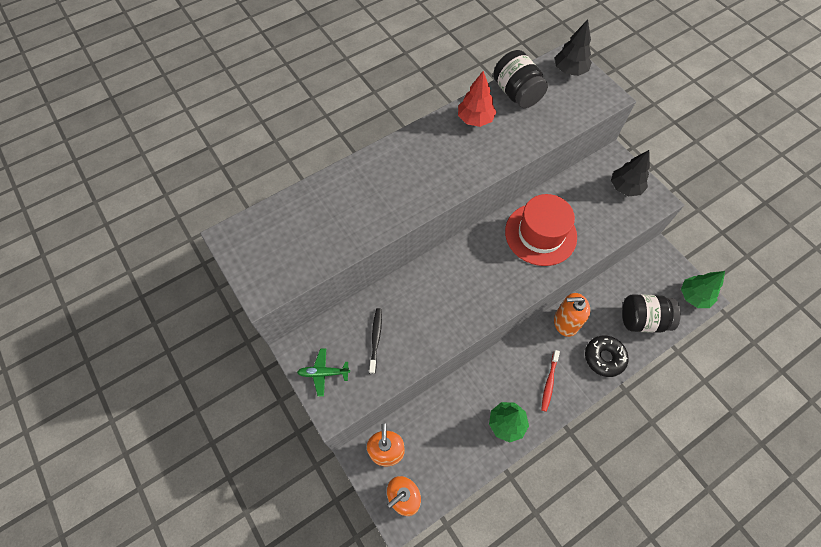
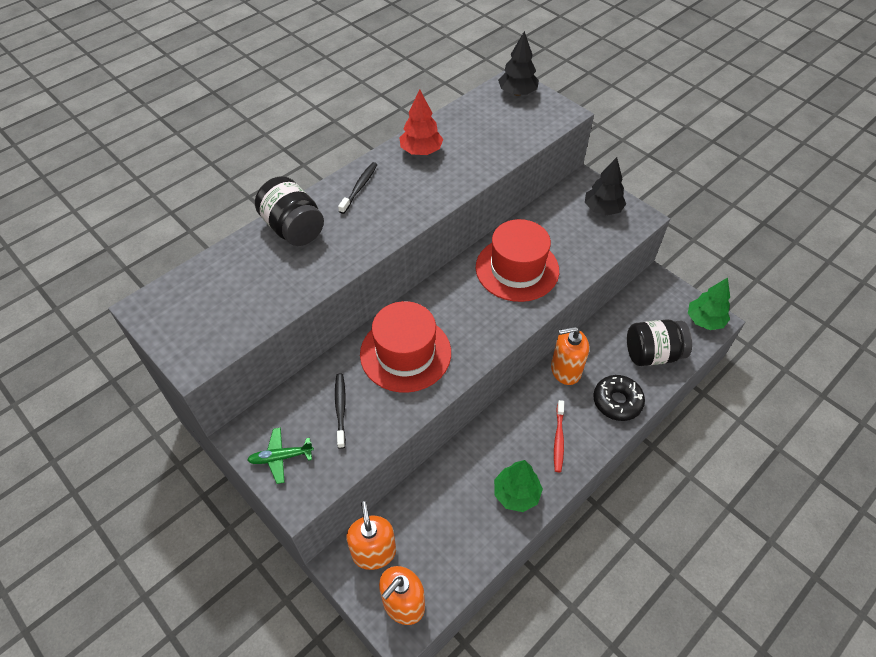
camera: 10 degrees left, 10 degrees down
(417, 148) = (359, 187): none -> black toothbrush
(435, 298) = (405, 353): none -> red hat
(516, 93) = (463, 121): black jar -> black jar (293, 228)

